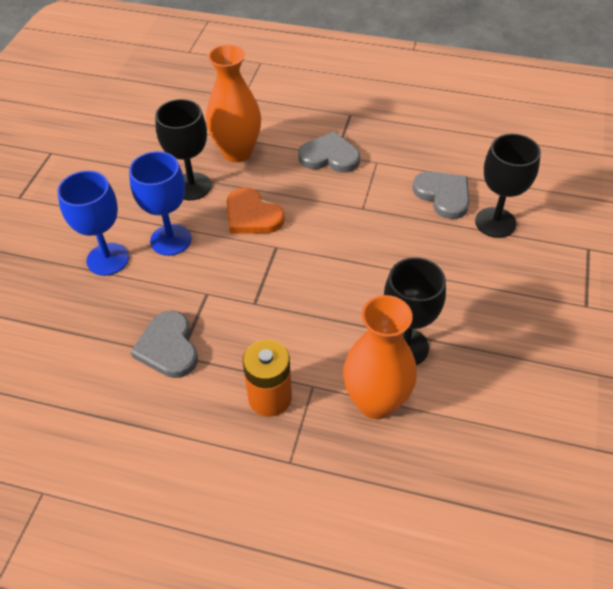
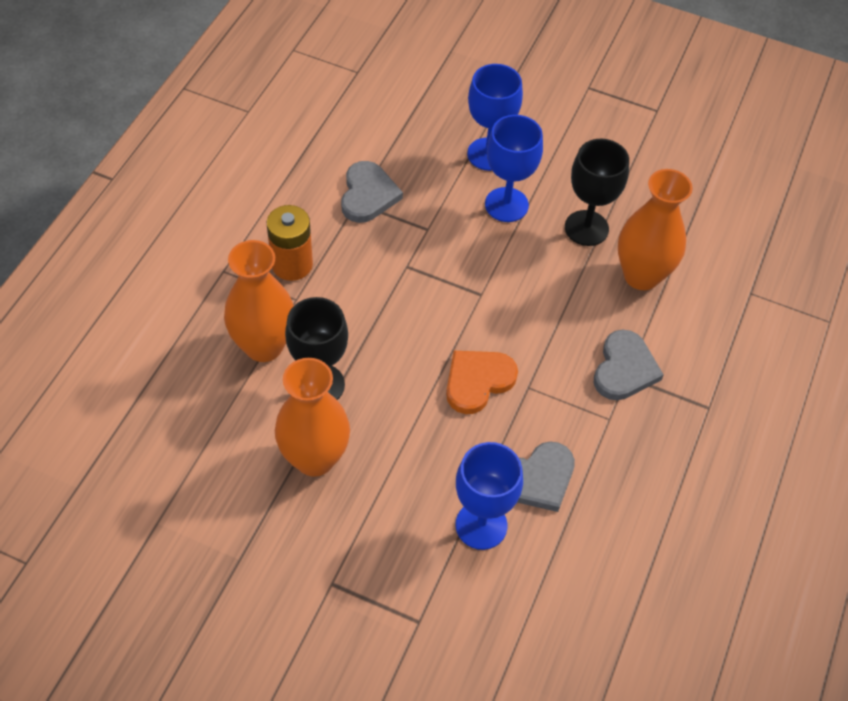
camera: 95 degrees right, 5 degrees up
(168, 347) = (368, 195): grey heart -> grey heart turned 105 degrees clockwise
(252, 215) = (532, 278): orange heart -> orange heart (477, 381)
(481, 337) = (314, 458): none -> orange vase
(495, 222) = (481, 525): black goblet -> blue goblet

